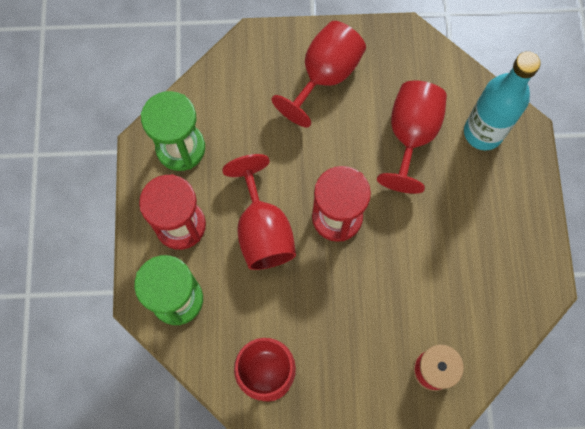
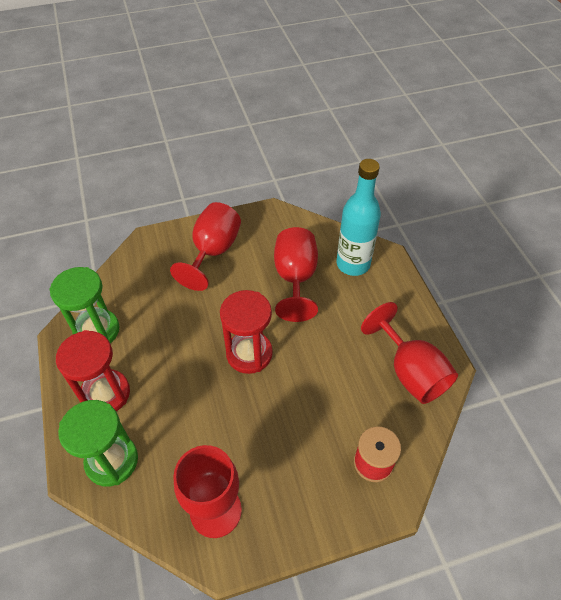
camera: 15 degrees left, 20 degrees down
(263, 230) = (184, 380): red goblet -> red goblet (410, 372)

